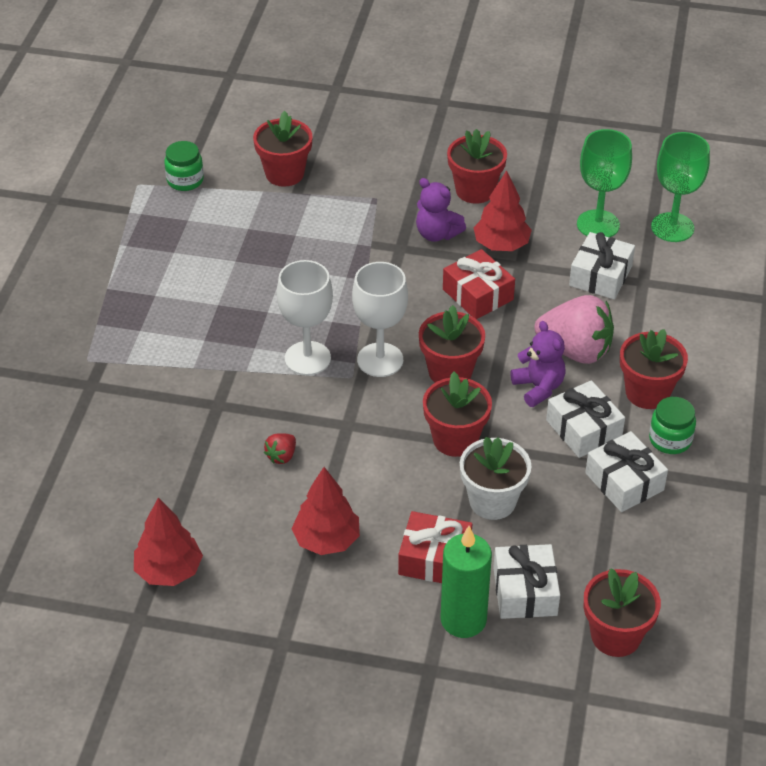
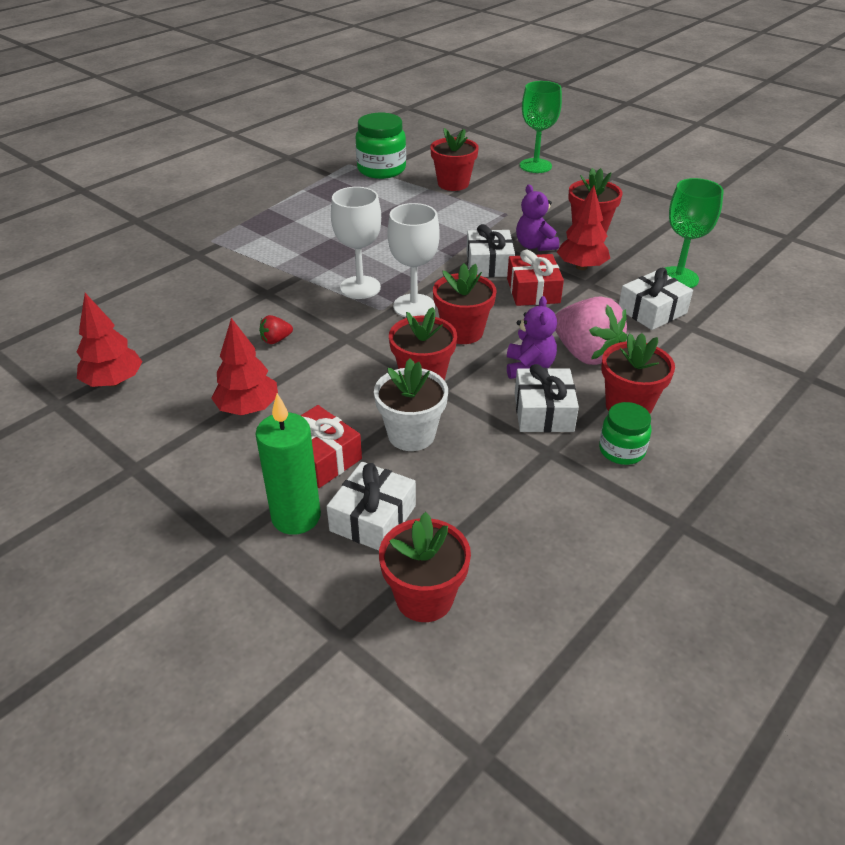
camera: 30 degrees right, 5 degrees down
(185, 180) = (381, 169): green jar -> green jar, size x1.68
(624, 482) = (547, 467): white gift -> white gift (489, 264)
(672, 227) = (747, 299): green goblet -> green goblet (535, 166)

